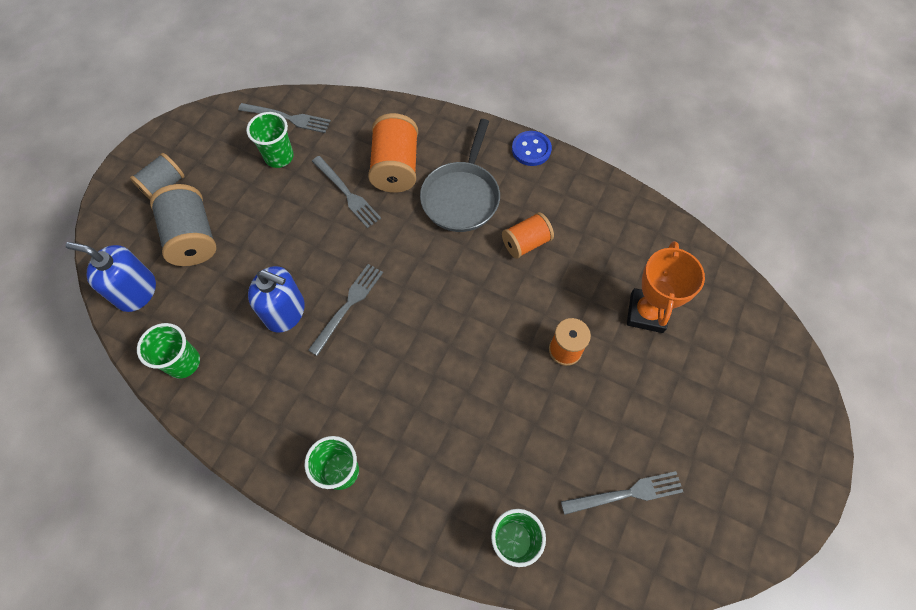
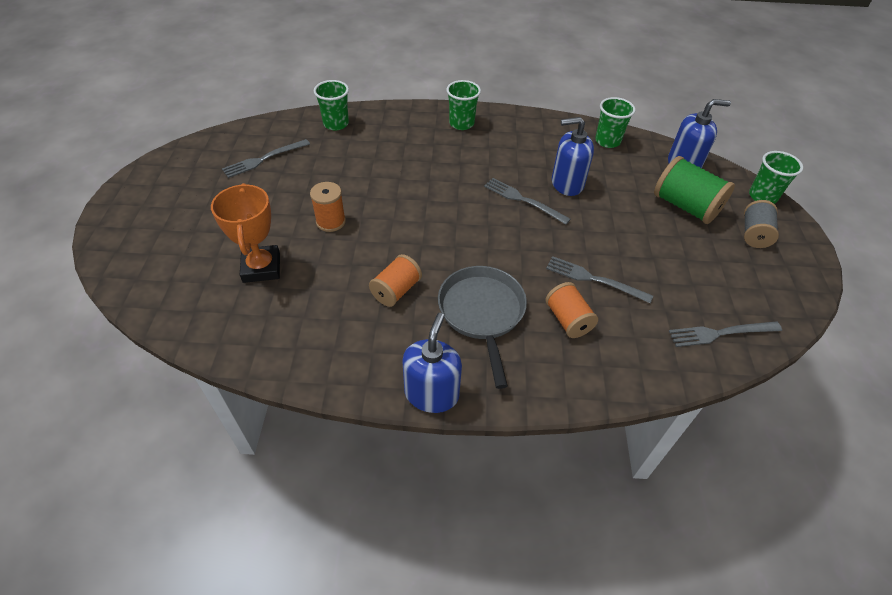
camera: 155 degrees right, 15 degrees down
(193, 237) = (685, 206): grey spool -> green spool
(279, 157) = (687, 291): green cup -> green cup (762, 196)
(348, 306) = (523, 200): grey fork -> grey fork turned 120 degrees clockwise
(395, 167) = (568, 320): orange spool -> orange spool, size x0.64
(531, 149) = (431, 393): blue button -> blue soap dispenser

